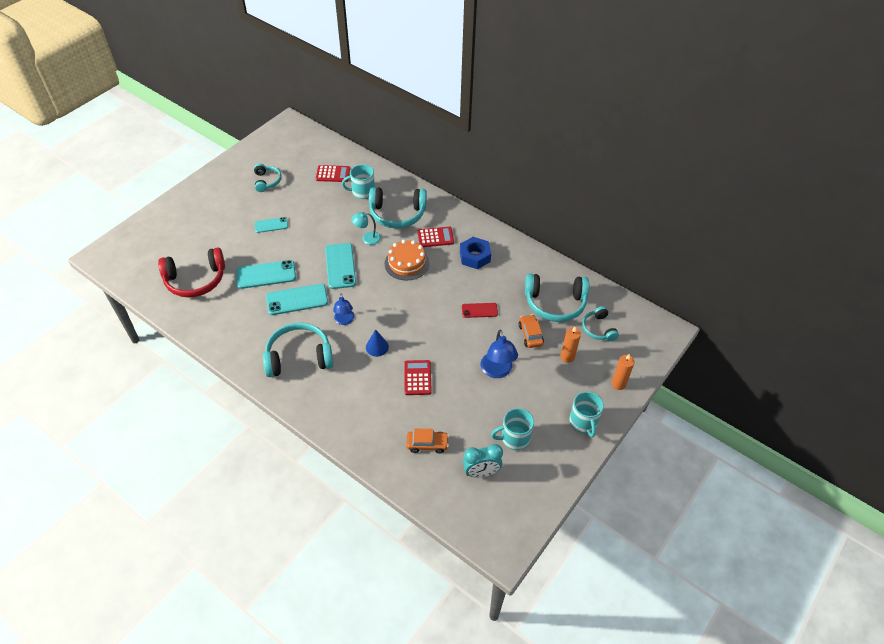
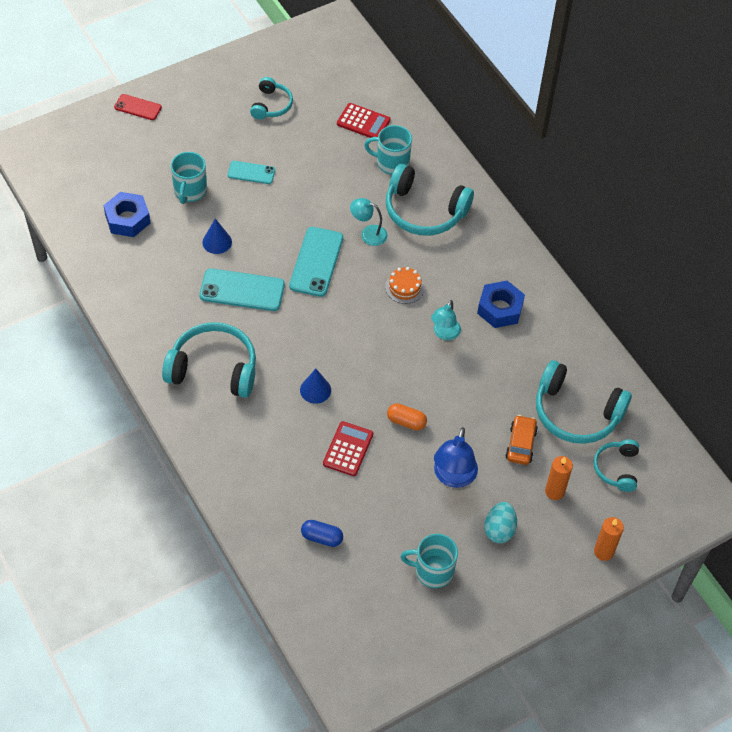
camera: 20 degrees right, 5 degrees up
(195, 280) = (127, 219): red headphones -> blue nut
(266, 274) = (217, 242): turquoise phone -> blue cone
(344, 320) = (290, 340): blue lamp -> none
(407, 263) = (404, 287): orange cake -> orange cake, size x0.62
(427, 444) = (322, 538): orange car -> blue capsule
(435, 237) = (460, 263): red calculator -> none
(446, 283) = (444, 334): none -> turquoise lamp
(448, 346) = (406, 421): none -> orange capsule
(479, 310) = (470, 387): red phone -> red phone (138, 107)
(481, 472) = (371, 597): turquoise clock -> none
(544, 394) = (499, 530): none -> turquoise egg
(583, 422) = (531, 584): turquoise mug -> turquoise mug (190, 191)

